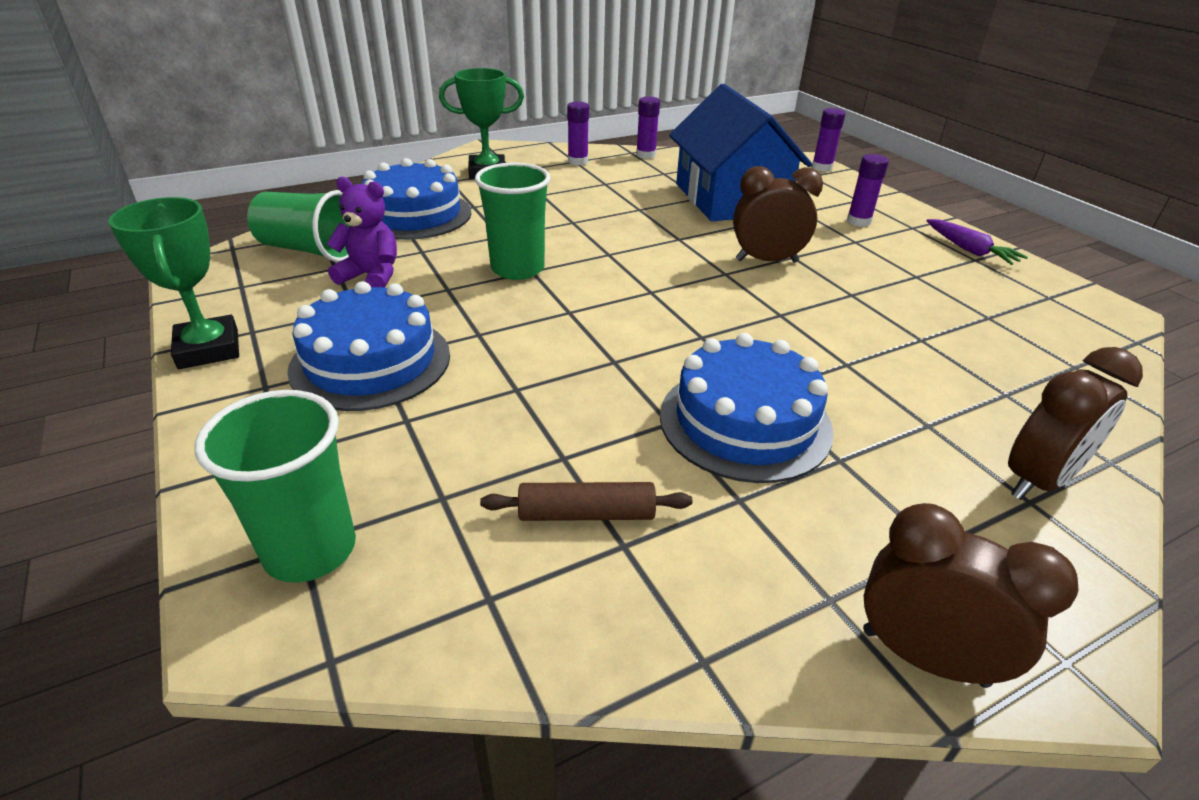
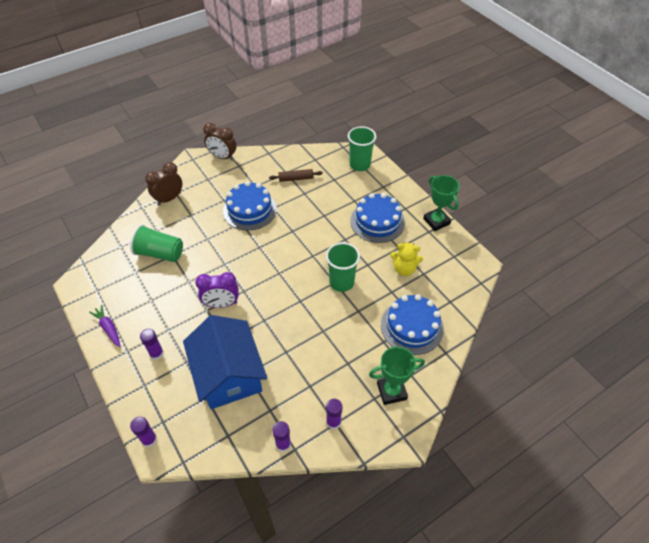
camera: 175 degrees right, 15 degrees up
(311, 250) = (443, 285): green cup -> green cup (160, 253)
(371, 276) = (404, 269): purple teddy bear -> yellow teddy bear
(766, 261) = (221, 304): brown clock -> purple clock

